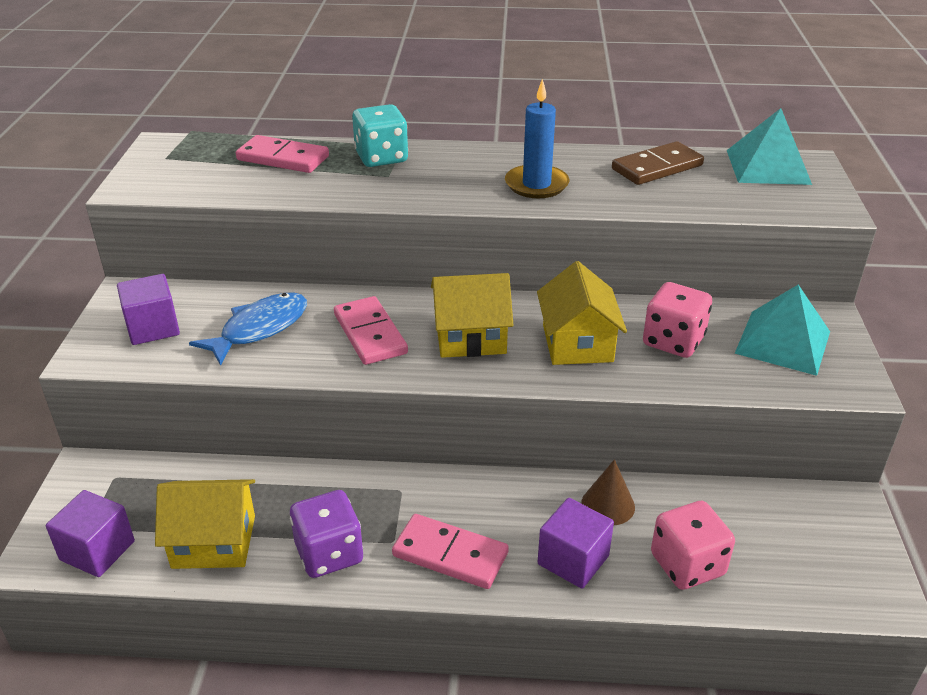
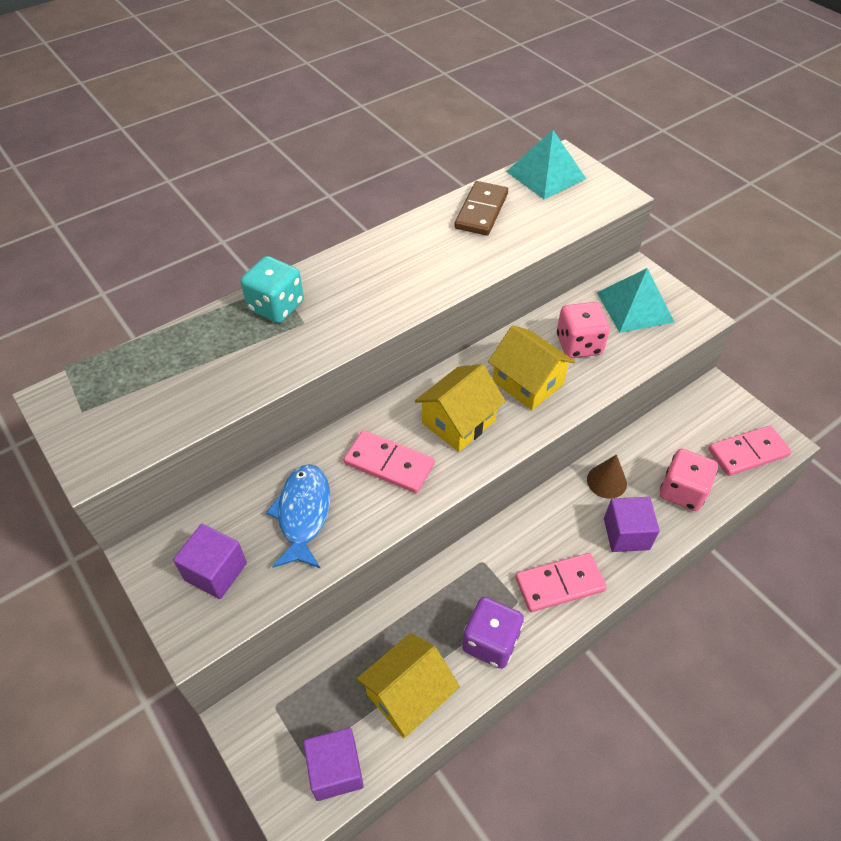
camera: 40 degrees left, 15 degrees up
(283, 158) = (194, 352): pink domino -> pink domino (747, 452)
(536, 185) = (422, 272): blue candle -> none

